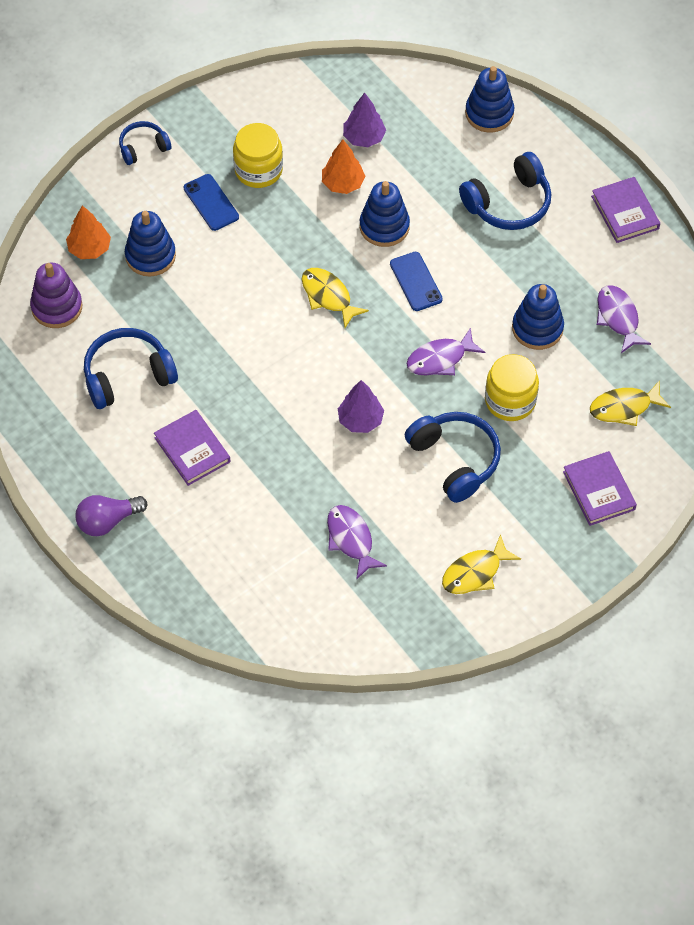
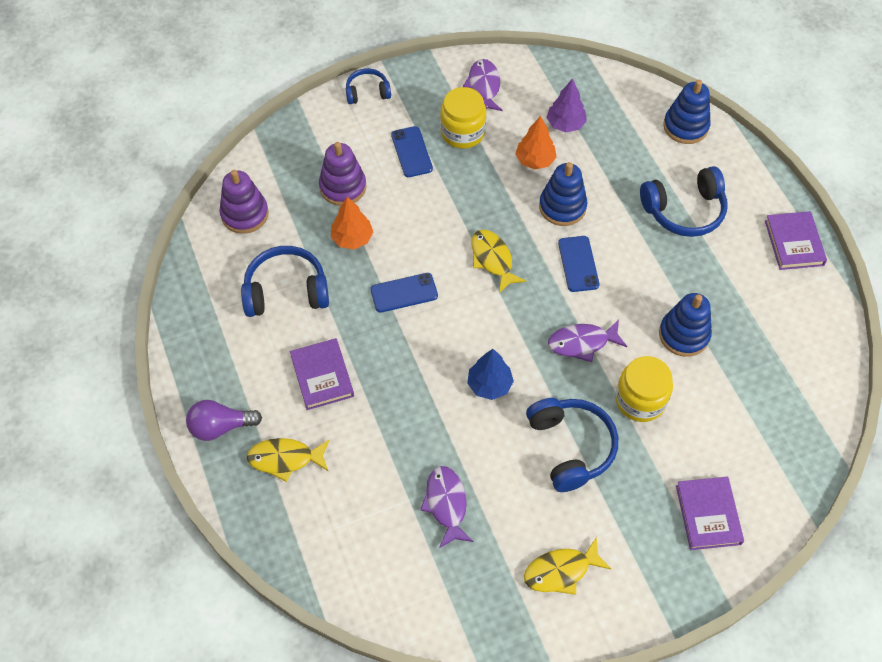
camera: 15 degrees right, 0 degrees up
(89, 249) = (291, 169): orange tree -> orange tree (352, 238)
(150, 256) = (343, 187): blue stacking toy -> purple stacking toy
(248, 350) = (404, 293): none -> blue phone
(360, 420) = (489, 385): purple tree -> blue tree
(618, 318) = (766, 342): purple fish -> purple fish (484, 86)
(624, 407) = (753, 434): yellow fish -> yellow fish (285, 459)

